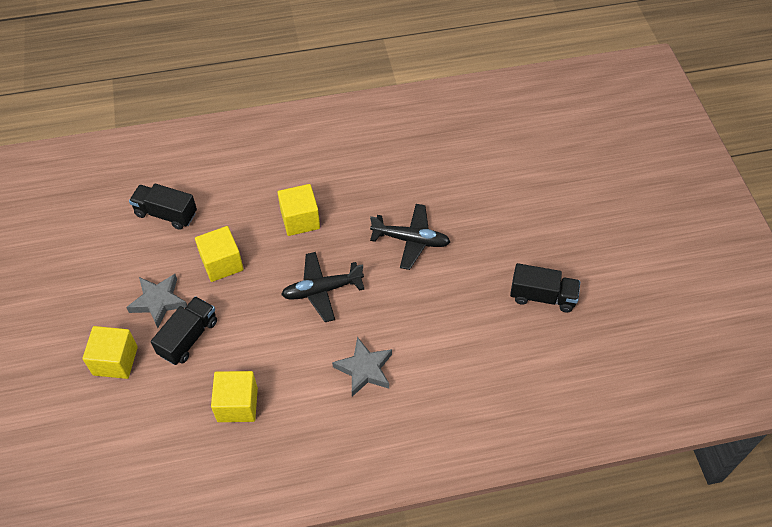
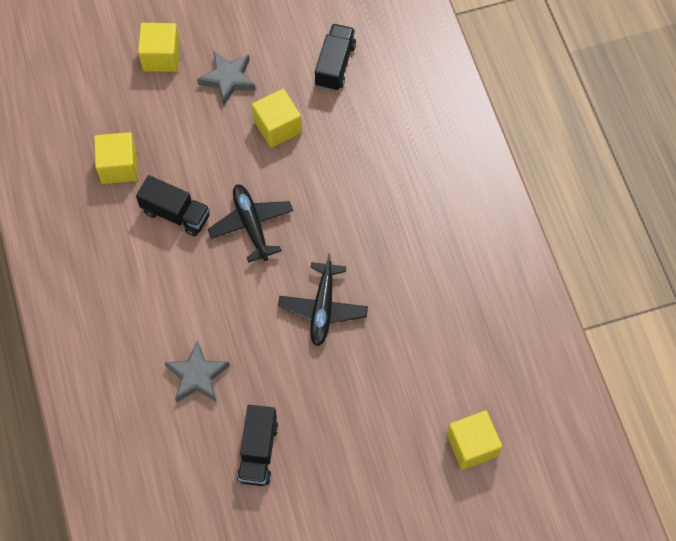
camera: 85 degrees right, 10 degrees up
(188, 338) = (189, 112): black truck -> black truck (176, 214)
(300, 219) = (340, 193): yellow cube -> yellow cube (472, 445)
(364, 369) = (160, 275): grey star -> grey star (197, 375)

